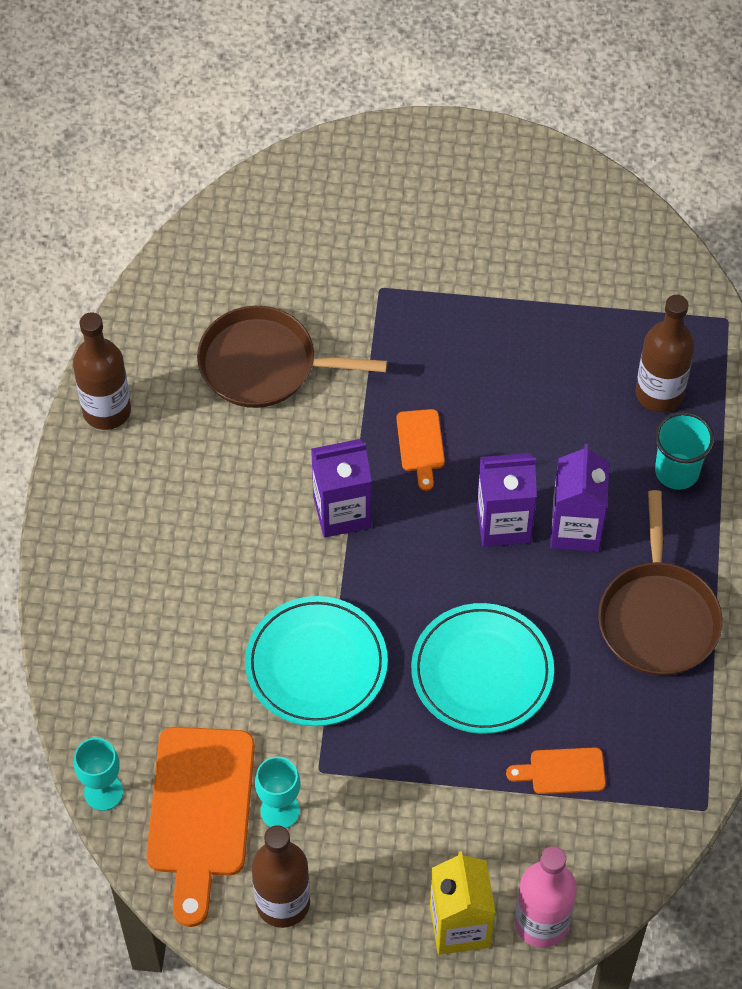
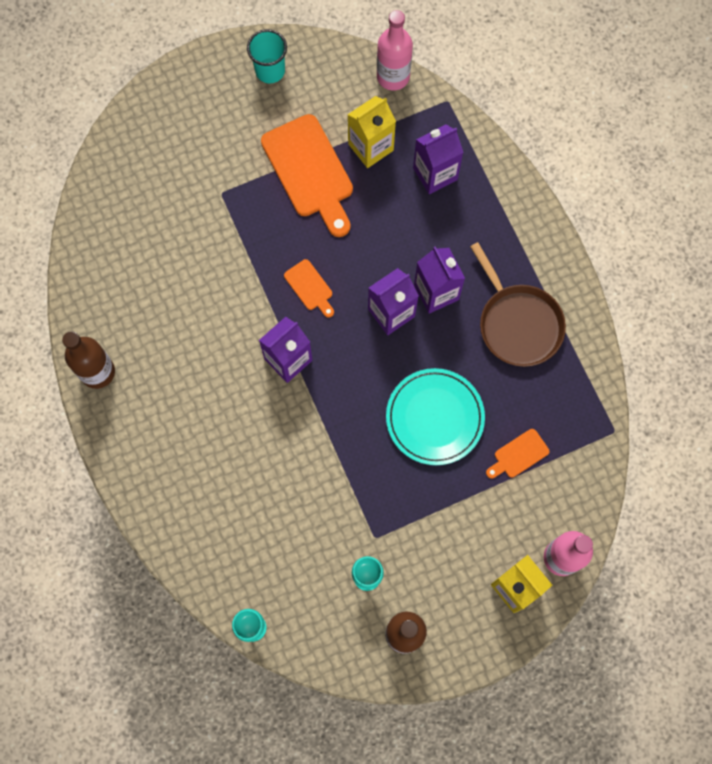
camera: 30 degrees left, 15 degrees up
(200, 812) = (319, 606): orange cutting board -> orange cutting board (310, 172)
(264, 364) = (179, 285): brown pan -> none
(316, 665) = (332, 469): turquoise plate -> none
(596, 325) = (370, 147): none -> yellow carton
(659, 393) = (435, 174): brown bottle -> purple carton
(675, 259) = (393, 76): none -> pink bottle
(677, 471) = (475, 221): turquoise cup -> turquoise cup (270, 71)

